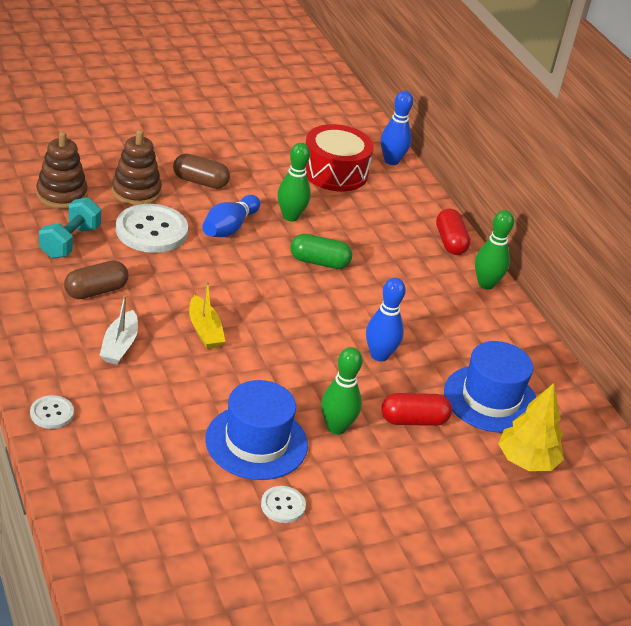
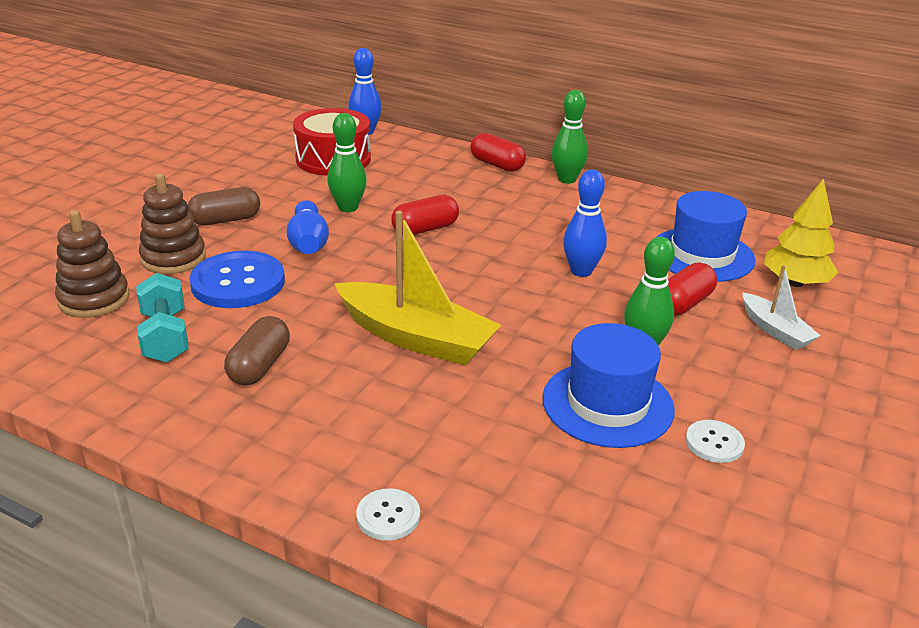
camera: 35 degrees left, 5 degrees down
(119, 345) = (358, 401): white boat -> white boat (775, 330)
(151, 231) = (238, 282): white button -> blue button
(204, 330) = (416, 338): yellow boat -> yellow boat, size x1.88
(319, 262) = (425, 229): green capsule -> red capsule

